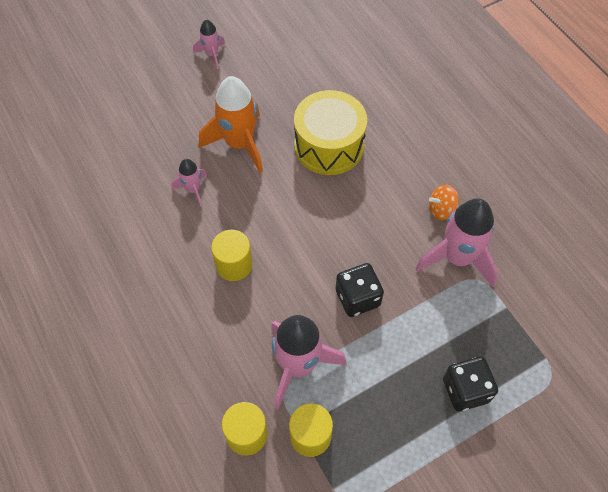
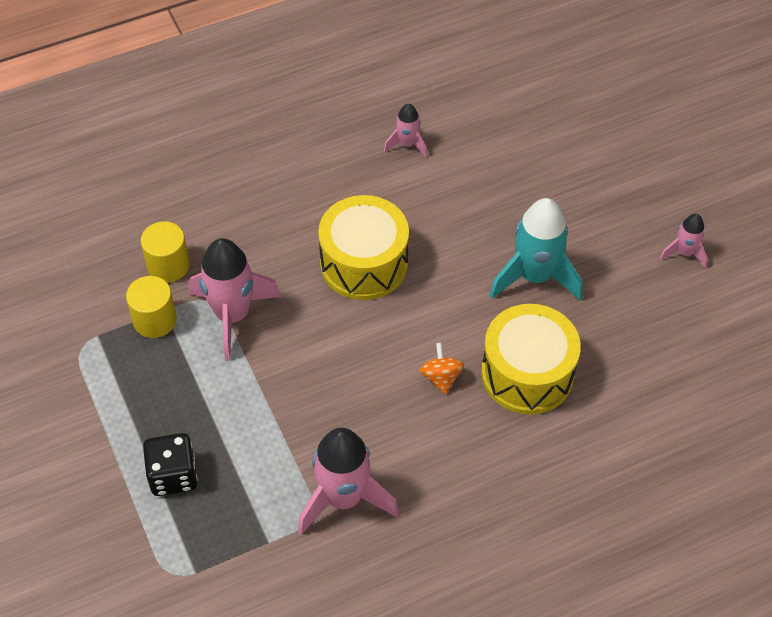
camera: 95 degrees right, 5 degrees down
(193, 190) = (469, 228): pink rocket -> pink rocket (407, 144)
(234, 265) = (364, 263): yellow cylinder -> yellow drum
(239, 144) = (535, 276): orange rocket -> turquoise rocket
(357, 298) = (304, 381): black dice -> none
(441, 210) = (417, 491): orange spinning top -> orange spinning top (441, 377)

